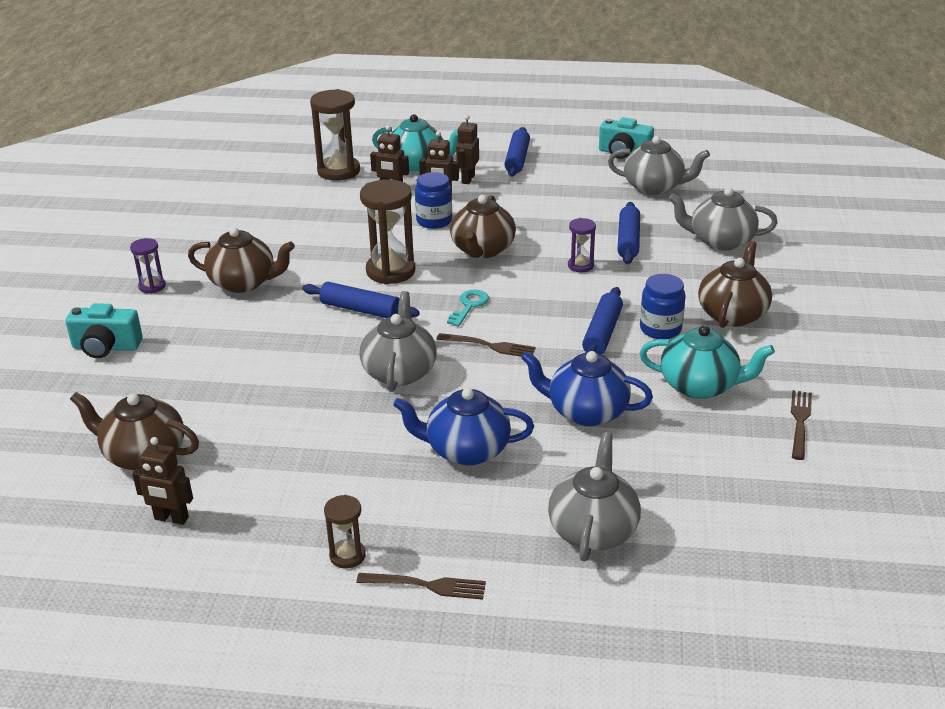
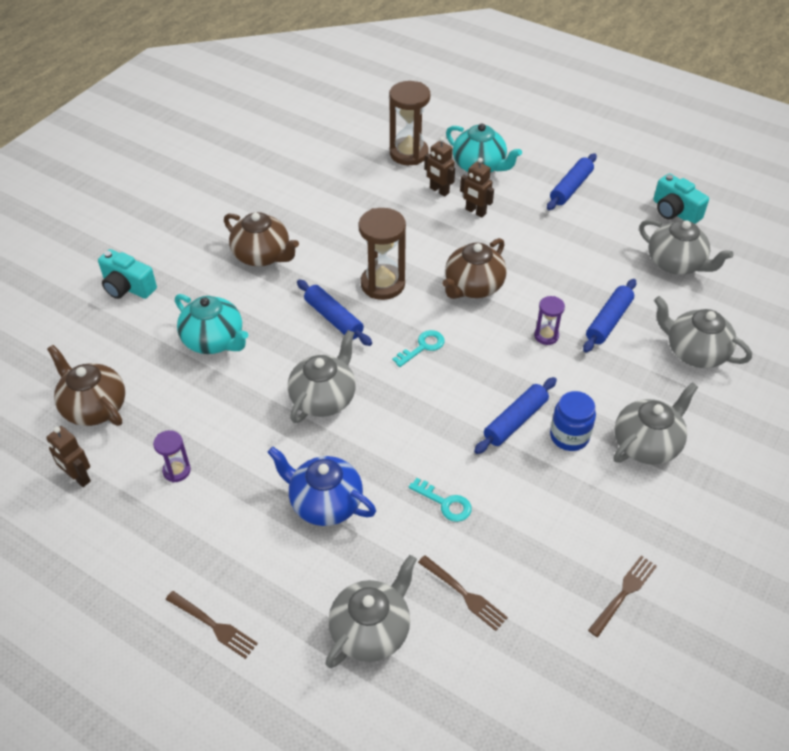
camera: 25 degrees right, 15 degrees up
(152, 286) = (194, 235): purple hourglass -> purple hourglass (176, 471)
(347, 556) = (175, 569): brown hourglass -> none
(434, 221) = (453, 239): blue jar -> none
(467, 179) = (512, 198): brown robot -> none
(489, 346) = (412, 398): brown fork -> brown fork (464, 594)
(586, 412) = (445, 503): blue teapot -> turquoise key
(700, 386) = (561, 515): turquoise teapot -> turquoise teapot (214, 340)
(732, 314) = (647, 444): brown teapot -> grey teapot

